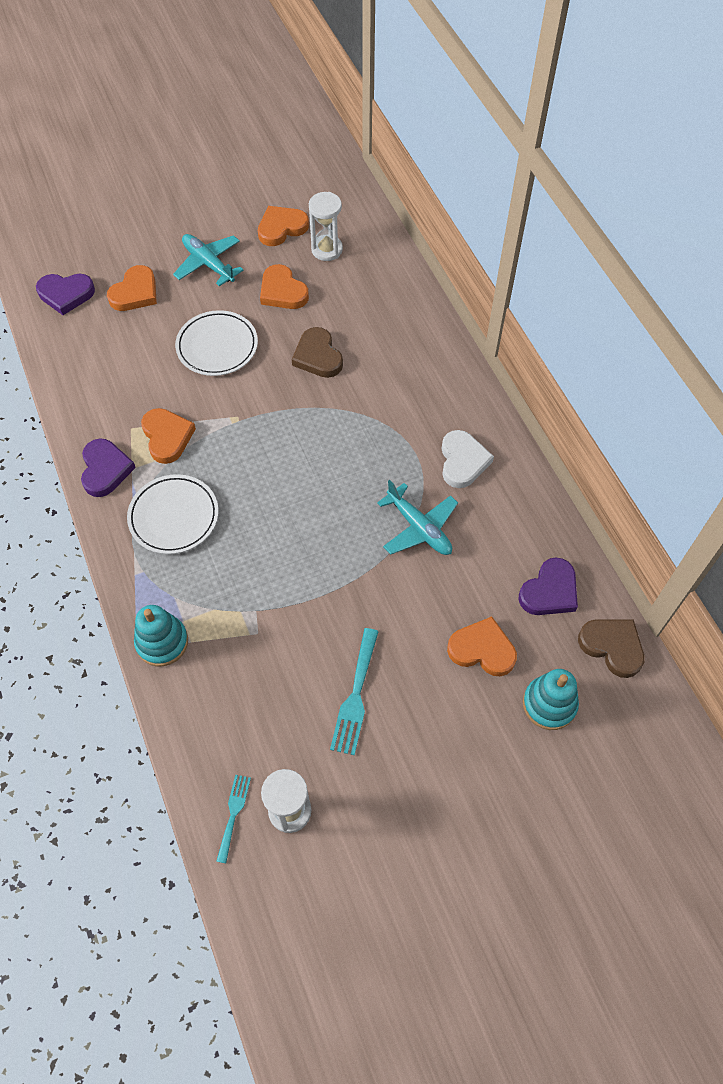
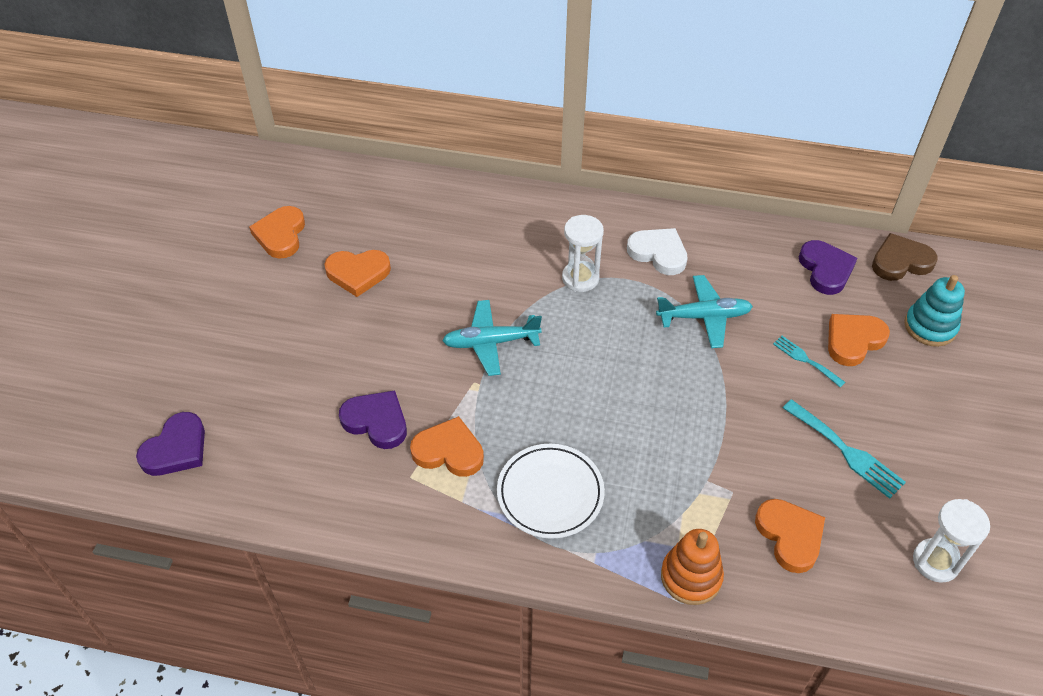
camera: 55 degrees left, 10 degrees down
(105, 469) = (443, 525): purple heart -> purple heart (376, 421)
(135, 292) = (238, 387): orange heart -> orange heart (790, 536)
(162, 642) = (691, 577): turquoise stacking toy -> orange stacking toy
(208, 264) = (265, 310): turquoise plane -> turquoise plane (490, 342)
(217, 346) = (375, 355): white plate -> none
(233, 813) = (915, 609): turquoise fork -> turquoise fork (805, 360)
(318, 356) = (459, 288): brown heart -> none
(327, 249) = (341, 218): white hourglass -> white hourglass (580, 278)

